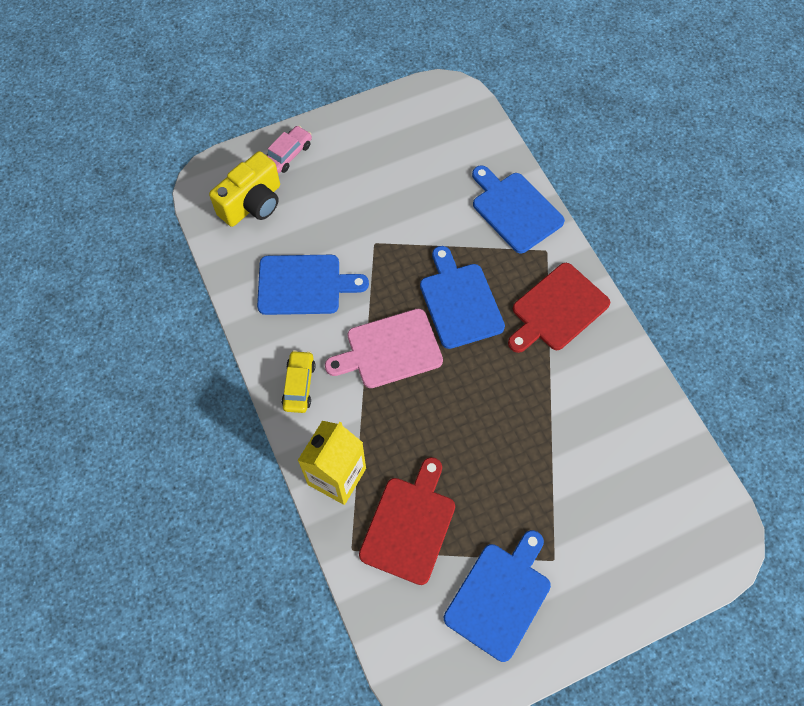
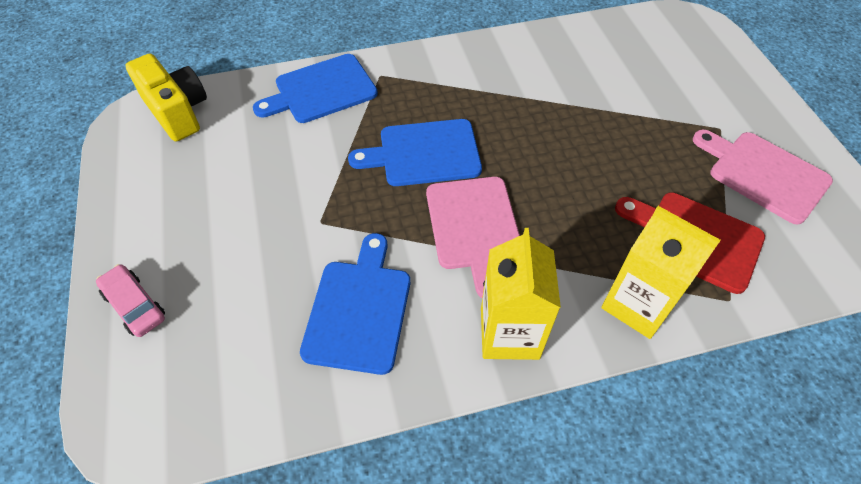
camera: 80 degrees left, 10 degrees down
(252, 204) = (200, 363): yellow camera -> yellow camera (177, 112)
(299, 385) = (509, 333): yellow car -> yellow carton
(500, 596) = (763, 174): blue cutting board -> pink cutting board
(557, 309) = (451, 79): red cutting board -> none

